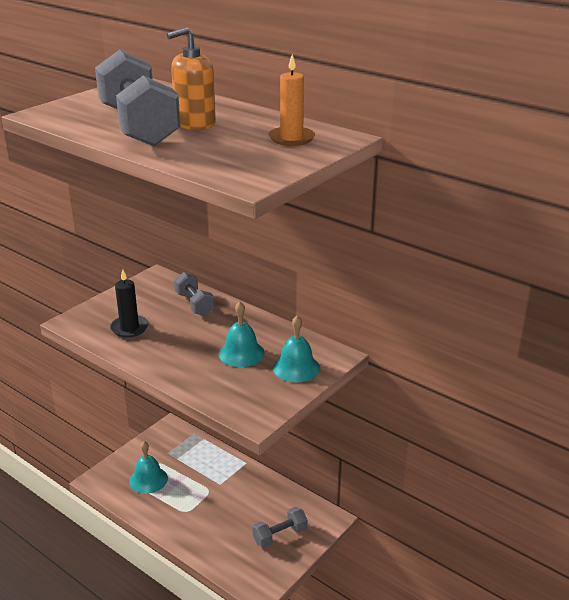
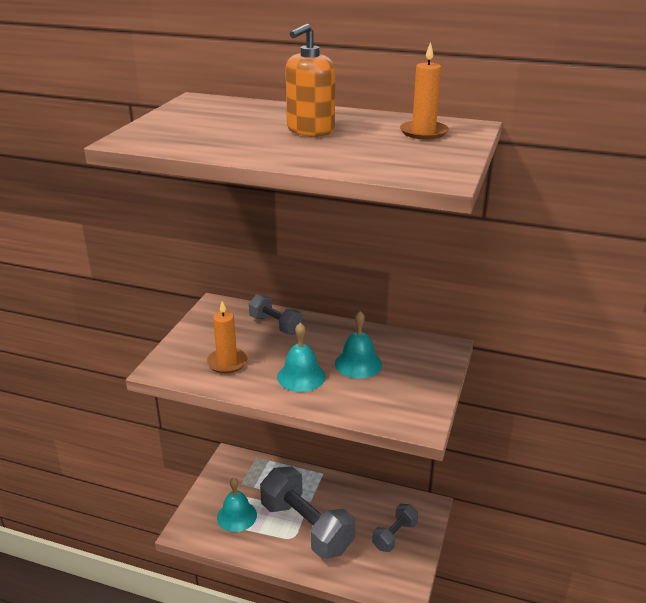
camera: 20 degrees left, 0 degrees up
(129, 328) = (227, 362): black candle -> orange candle
(139, 126) = (256, 139): grey dumbbell -> grey dumbbell (306, 527)
(296, 368) = (420, 366): turquoise bell -> turquoise bell (301, 376)

